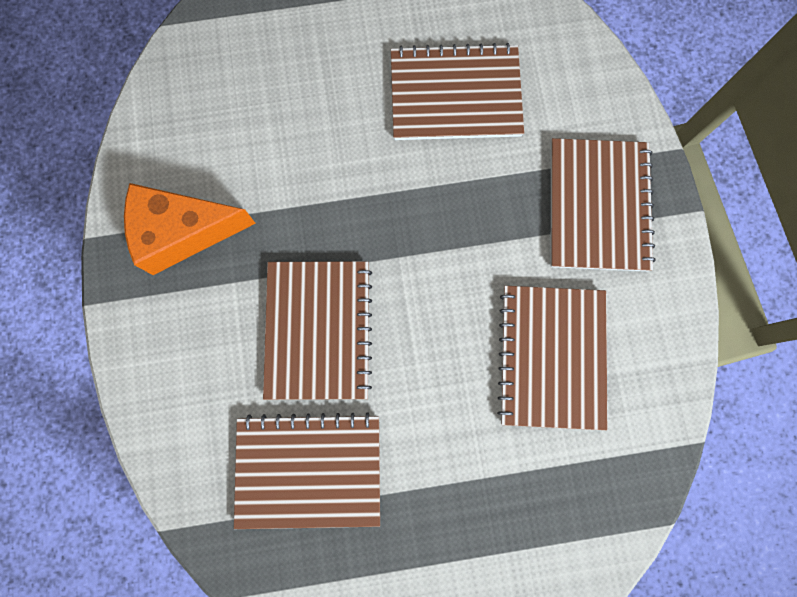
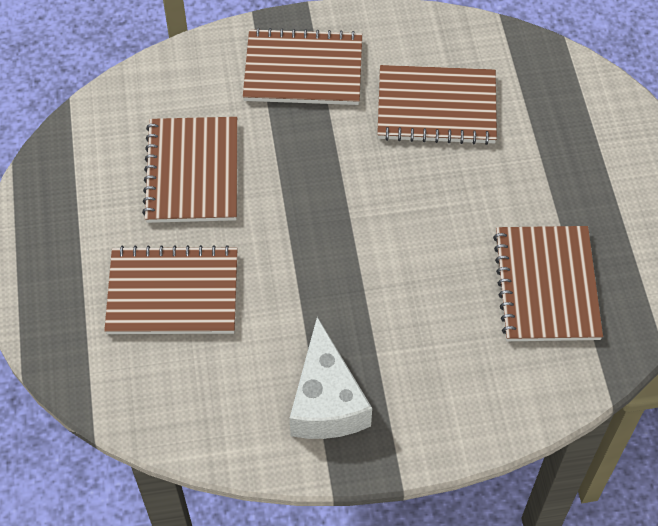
camera: 90 degrees left, 20 degrees down
(182, 232) = (326, 401): orange cheese -> white cheese
(318, 330) = (420, 280): brown notebook -> brown notebook (173, 293)

